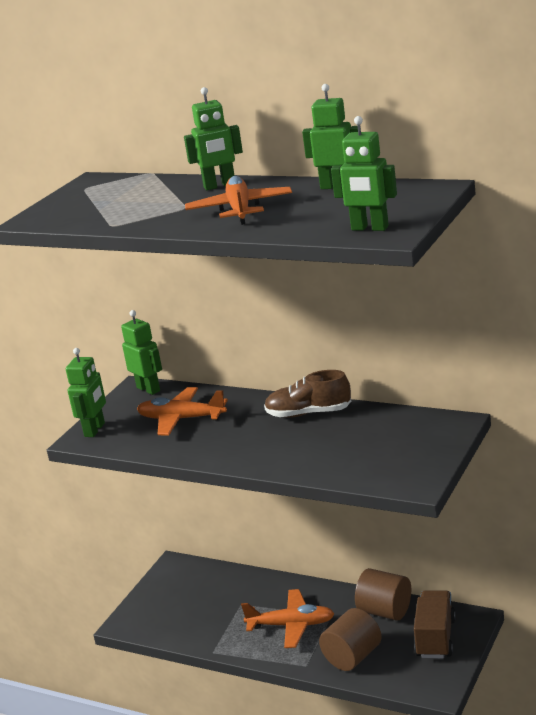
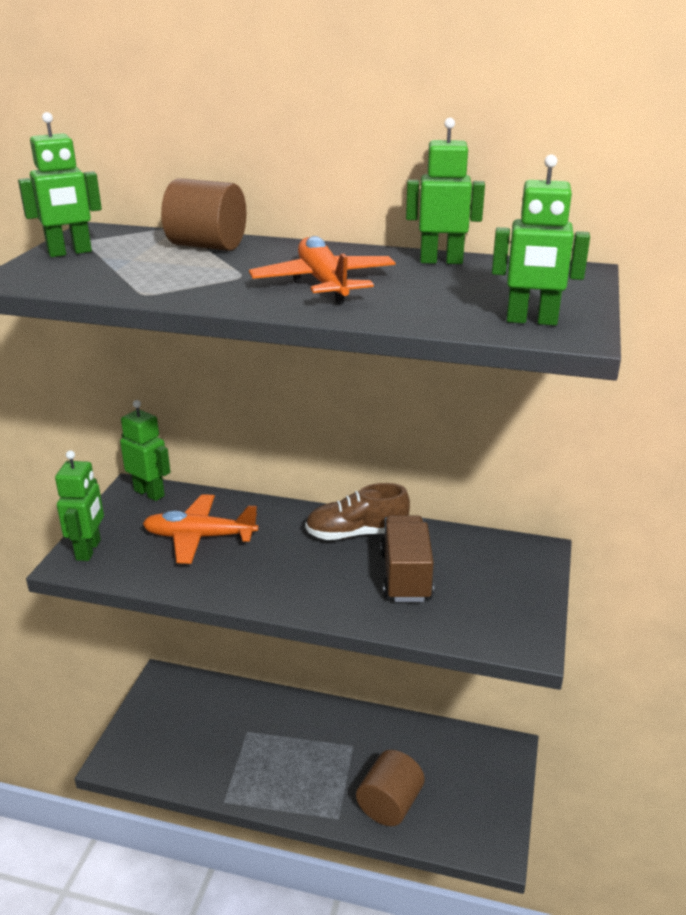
camera: 15 degrees left, 5 degrees up
(219, 186) = (277, 250): green robot -> green robot (70, 253)
(291, 625) = (311, 760): orange plane -> none
(385, 611) = (412, 739): brown cylinder -> brown cylinder (207, 246)
(435, 638) = (476, 775): brown truck -> brown truck (405, 576)

